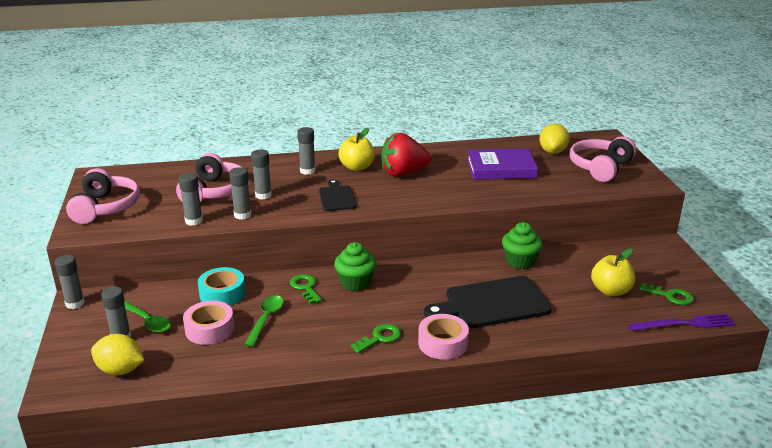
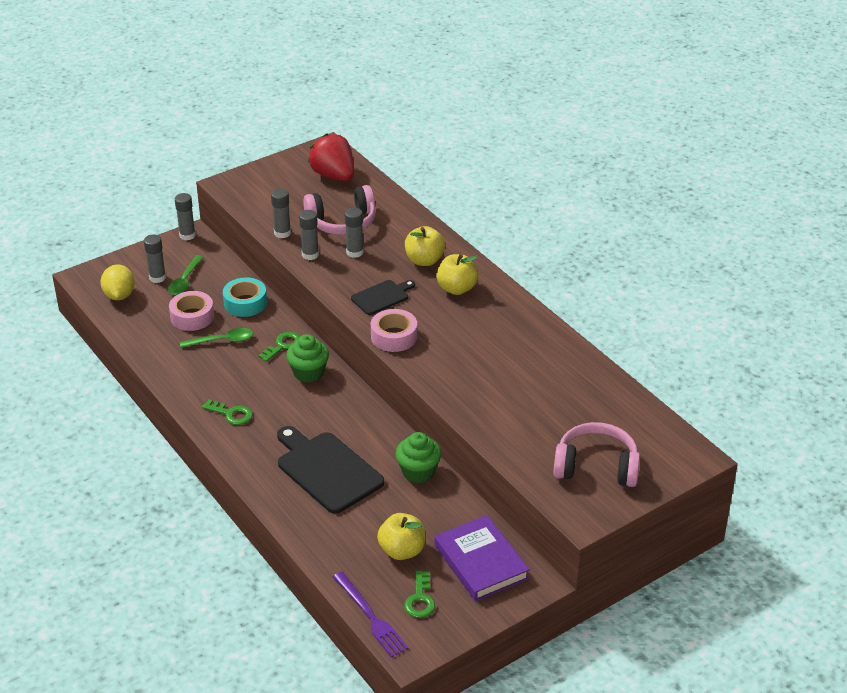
camera: 65 degrees right, 10 degrees up
(105, 208) = (274, 179): pink headphones -> none
(307, 171) = (424, 260): grey glue stick -> yellow apple
(403, 173) = (466, 323): red strawberry -> red strawberry (334, 175)
(443, 343) = (244, 454): pink tape -> pink tape (394, 336)
(501, 168) = (532, 389): purple book -> purple book (481, 562)
(552, 152) = (612, 419): yellow lemon -> none

